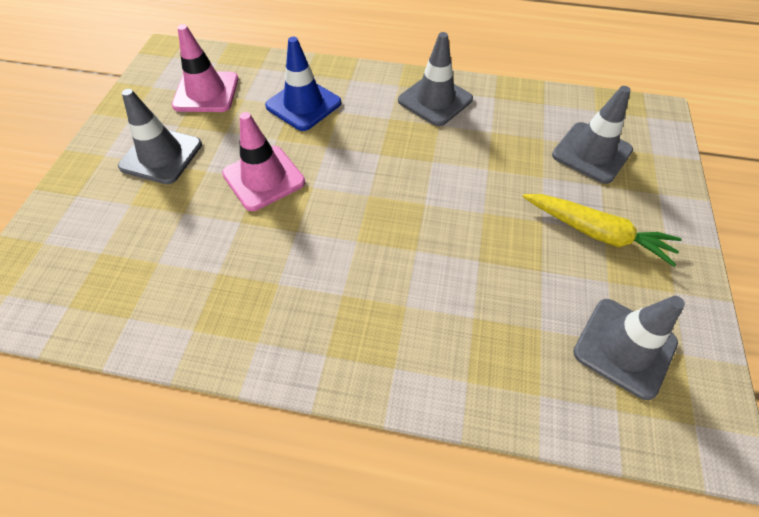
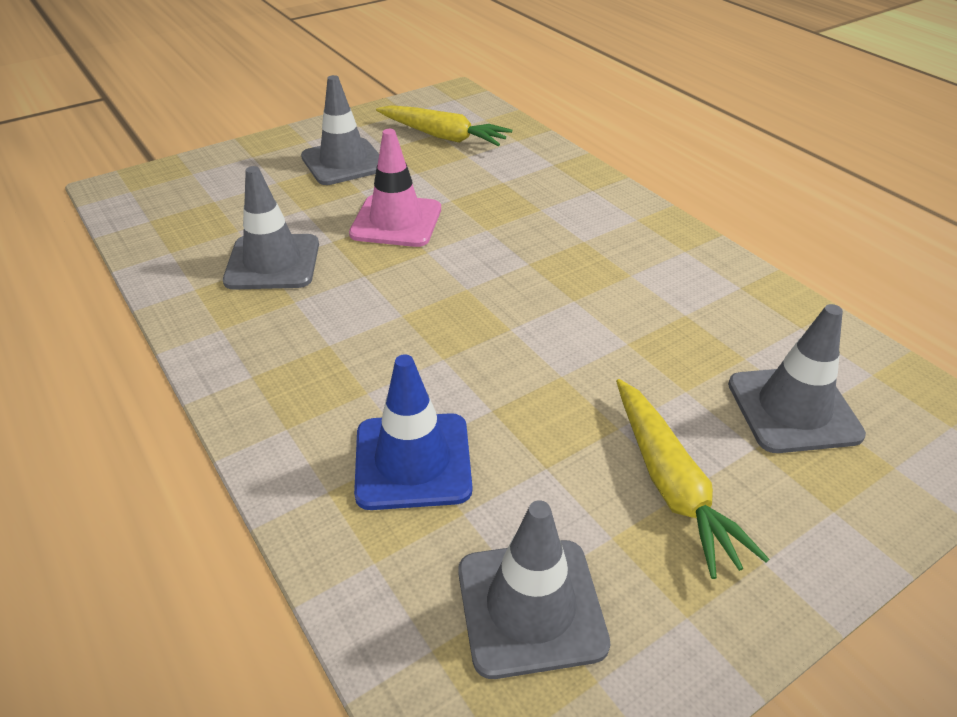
camera: 45 degrees right, 15 degrees down
(206, 92) = (443, 136): pink traffic cone -> yellow carrot
(303, 104) = (514, 186): blue traffic cone -> blue traffic cone (413, 461)
(435, 100) = (659, 252): grey traffic cone -> grey traffic cone (273, 262)

